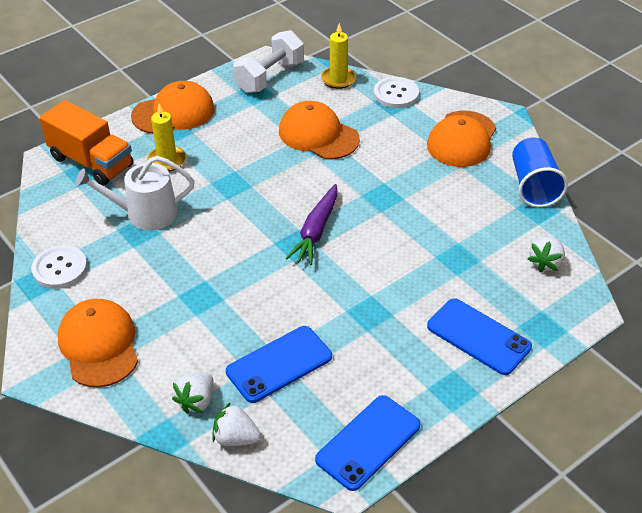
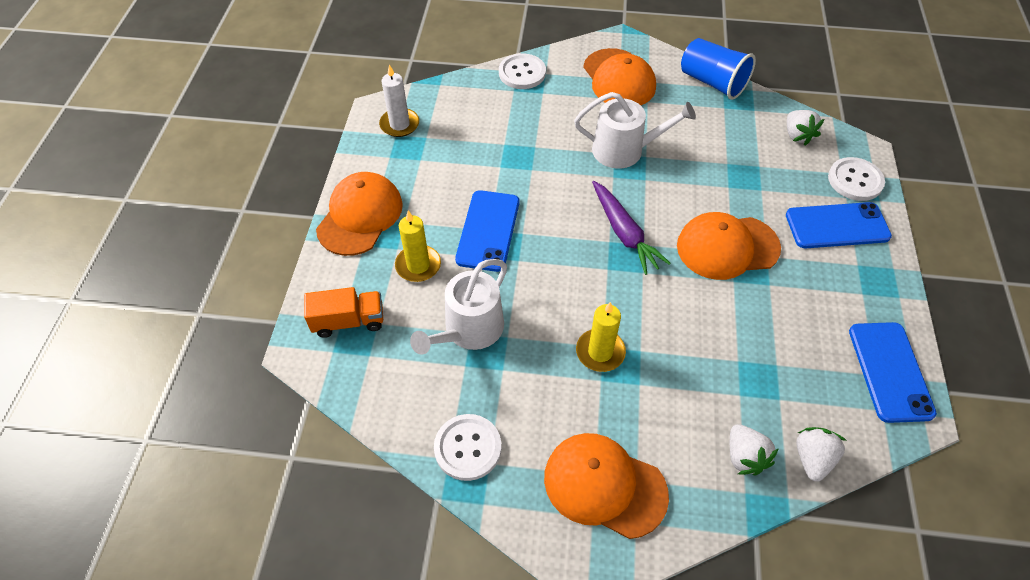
camera: 45 degrees left, 10 degrees up
(91, 162) = (349, 321): orange truck -> orange truck, size x0.65
(235, 438) = (812, 458): white strawberry -> white strawberry turned 135 degrees clockwise
(269, 77) = (399, 124): white dumbbell -> white candle
(279, 364) = (753, 367): blue phone -> blue phone (488, 230)
(318, 135) = (512, 149): orange cap -> orange cap (727, 247)
(338, 79) = (460, 89): yellow candle -> yellow candle (600, 352)
(394, 185) = (624, 150): none -> white watering can
(544, 321) = (855, 180): none -> white button

